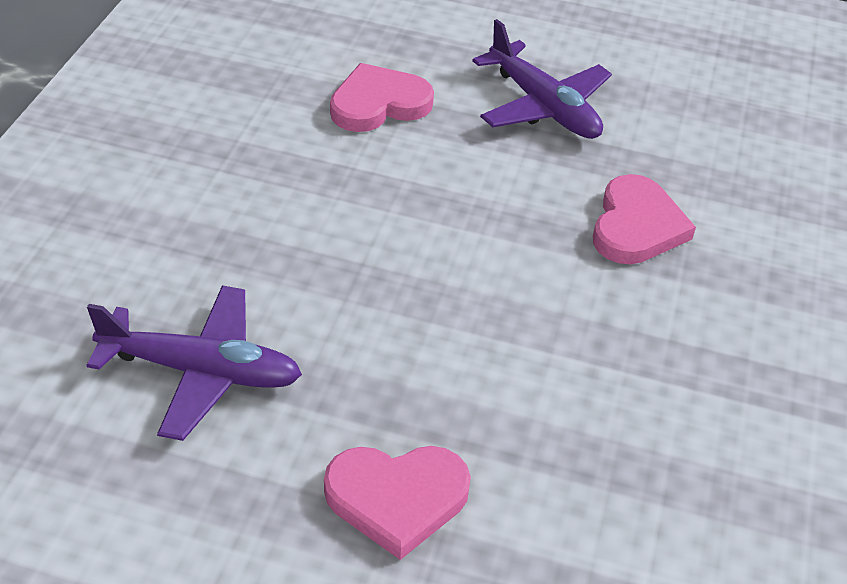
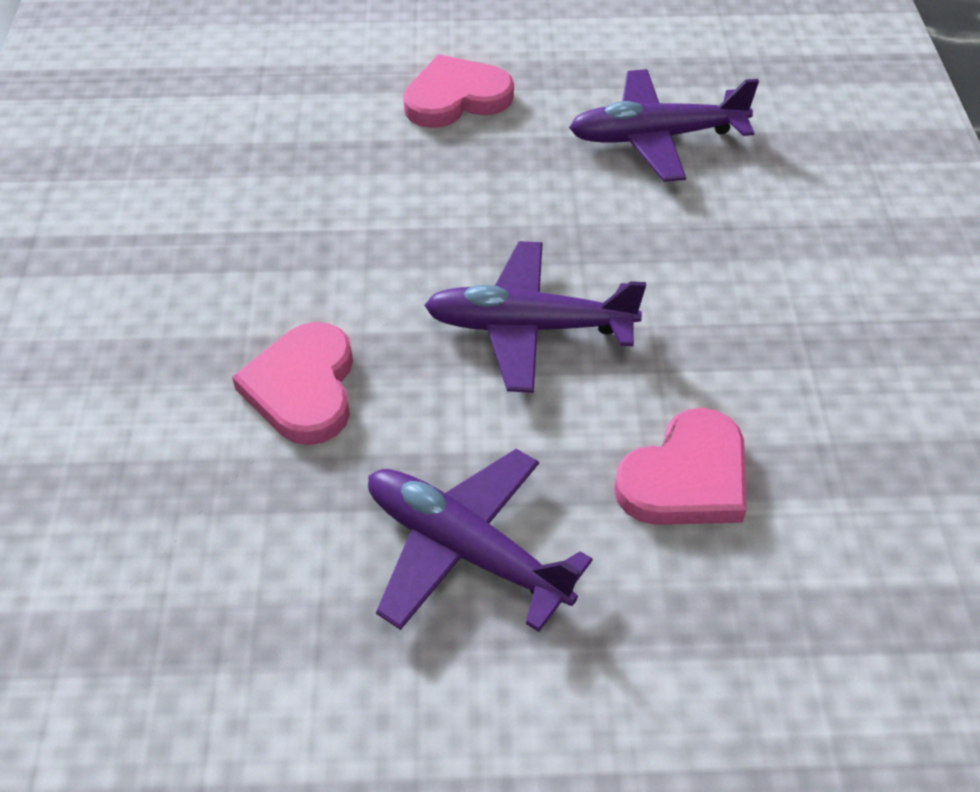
camera: 165 degrees right, 5 degrees up
(438, 222) = (528, 328): none -> purple plane

